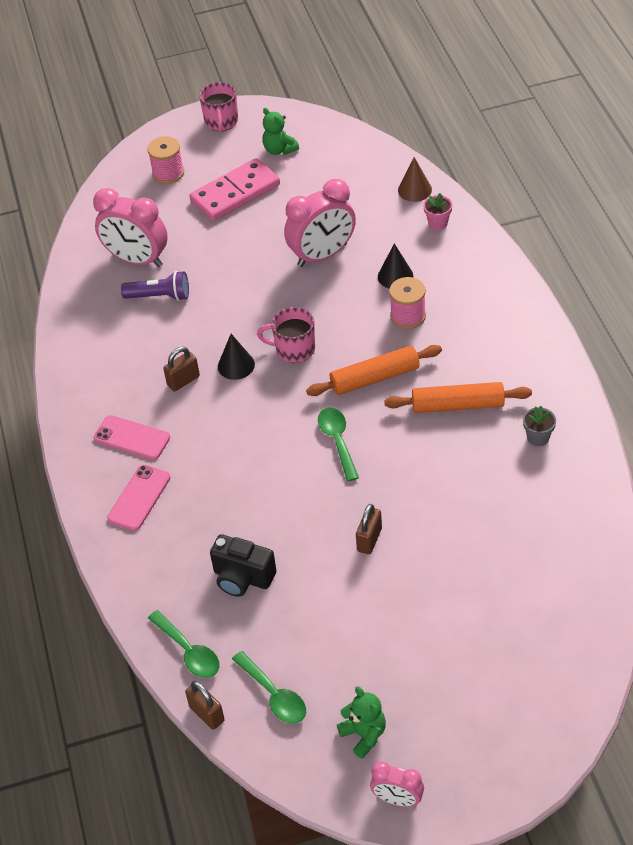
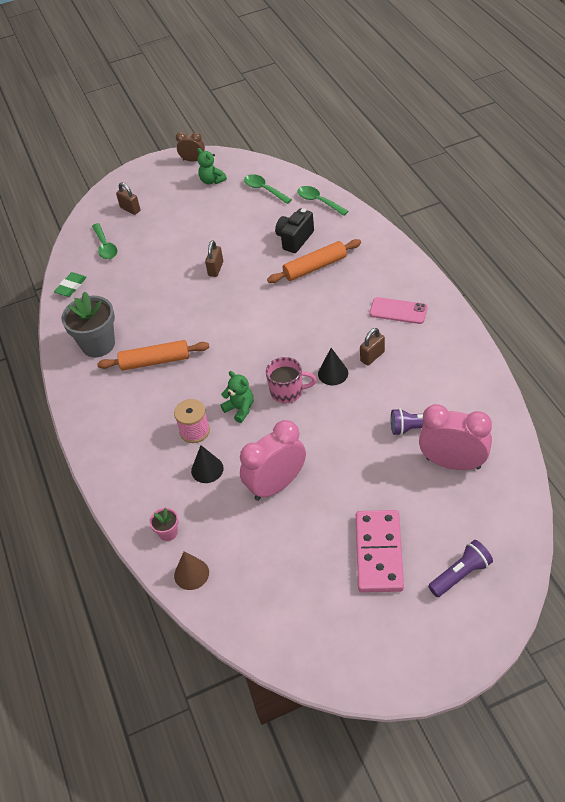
camera: 175 degrees right, 0 degrees up
(139, 498) = (378, 274): pink phone -> none
(168, 173) = (460, 574): pink spool -> purple flashlight
(207, 714) = (300, 177): brown padlock -> brown padlock (130, 209)
(221, 122) = (423, 660): pink mug -> none
(235, 193) = (378, 553): pink domino -> pink domino turned 45 degrees counterclockwise
(242, 578) = (295, 239): black camera -> black camera turned 75 degrees counterclockwise
(279, 149) = (344, 620): green teddy bear -> green teddy bear (240, 409)
(337, 441) = (243, 326): green spoon -> green spoon (105, 246)
(375, 378) = (219, 375): orange rolling pin -> orange rolling pin (315, 267)
(397, 799) = (193, 160): pink clock -> brown clock
(538, 438) = (98, 344): grey flower pot -> grey flower pot, size x2.13
(593, 538) = (71, 287): none -> green eraser

